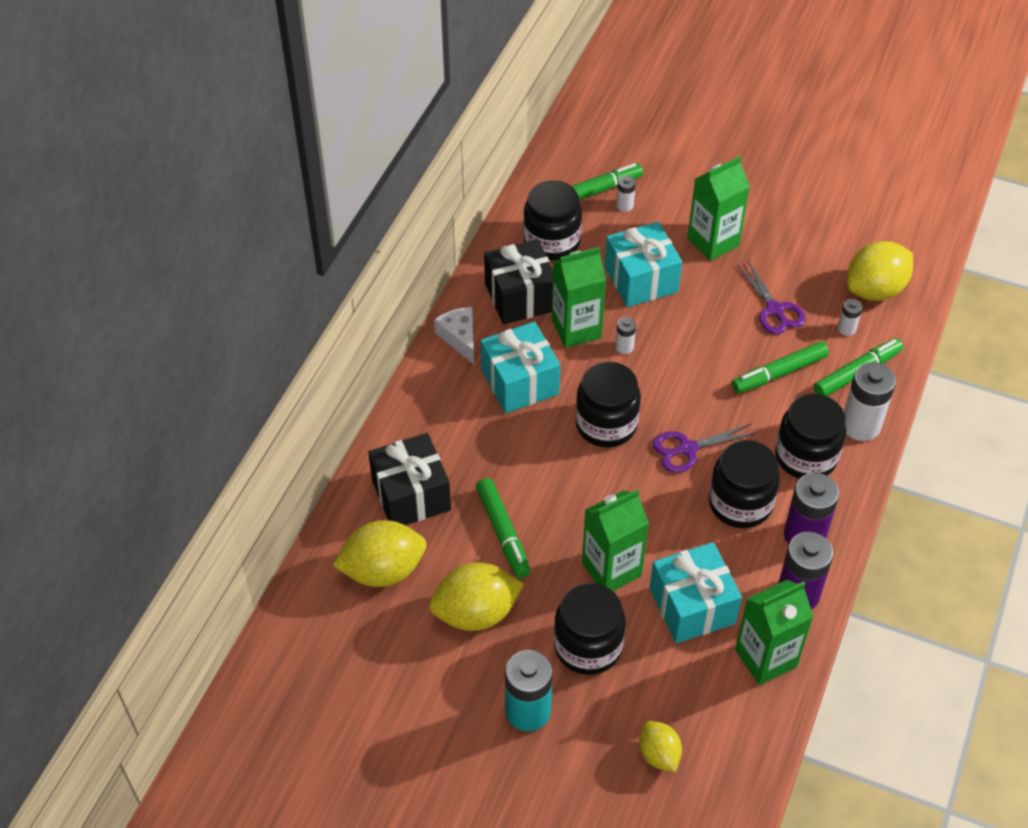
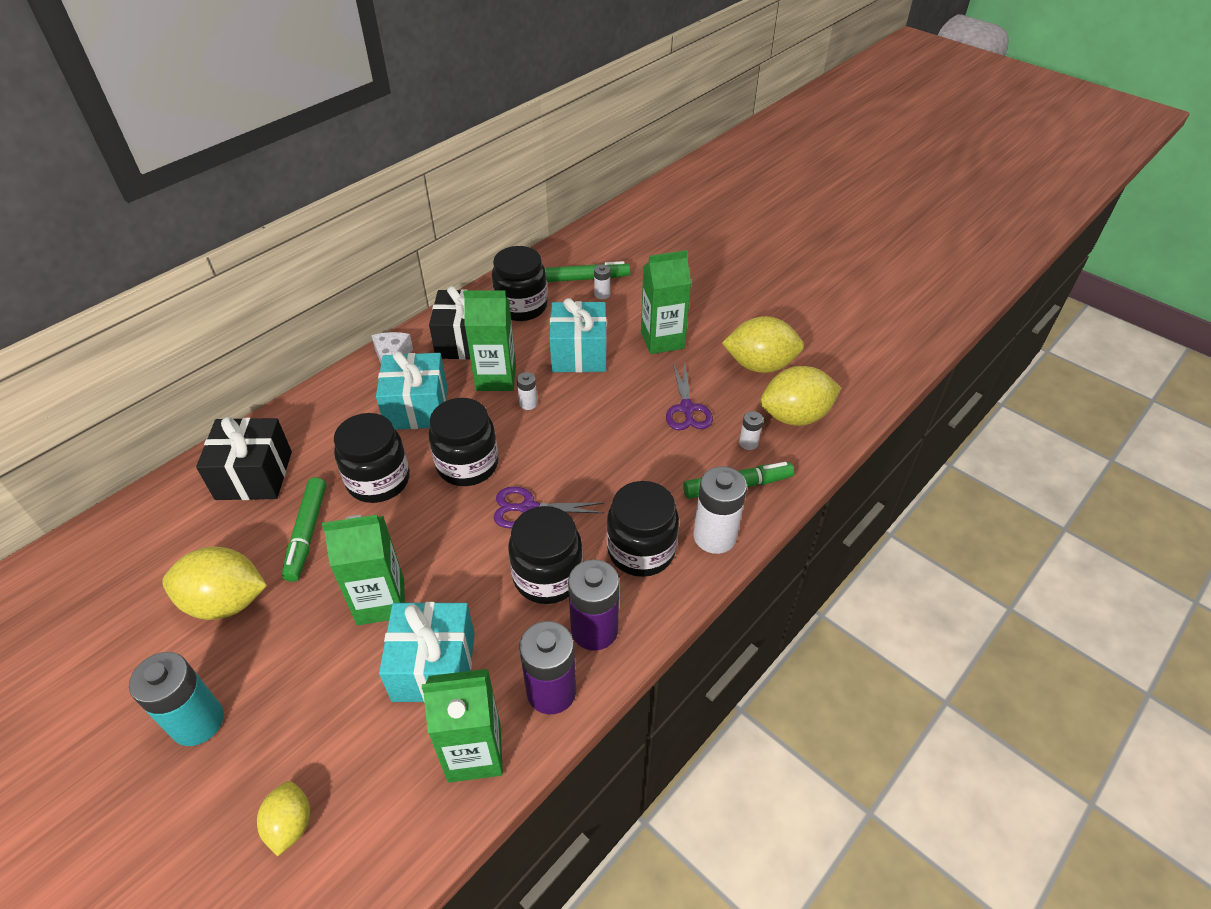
camera: 20 degrees right, 5 degrees down
(383, 570) = (178, 534): yellow lemon -> yellow lemon (759, 365)
(588, 646) = (304, 673): black jar -> black jar (378, 480)
(779, 373) = (659, 465): green marker -> none

